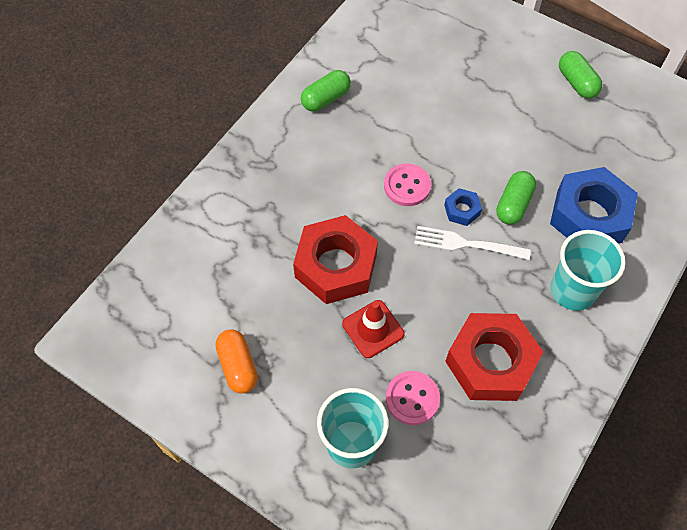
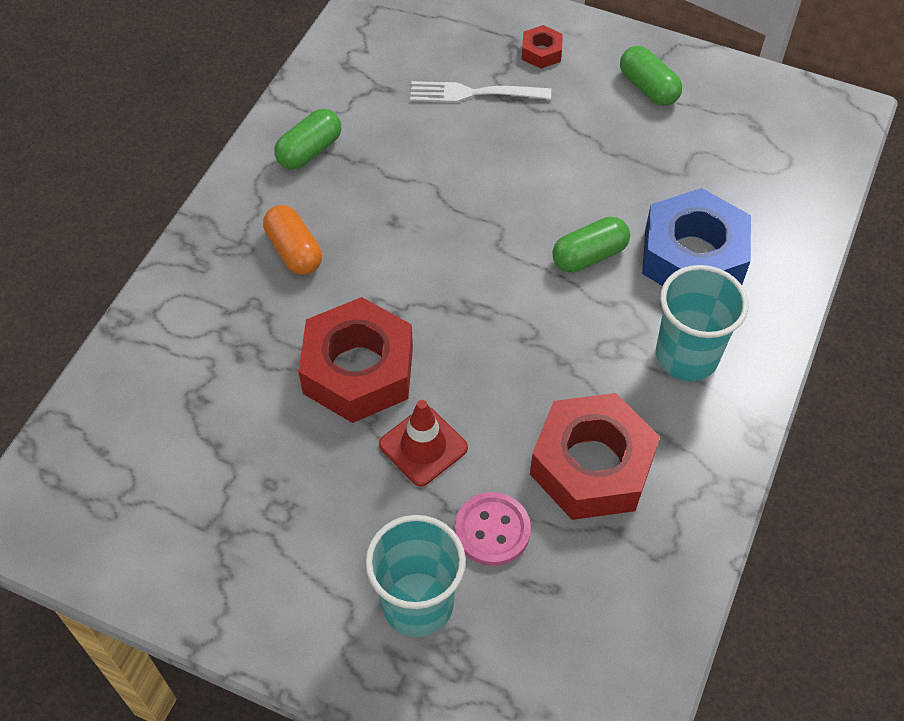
camera: 10 degrees left, 5 degrees down
(238, 366) = (240, 524): orange capsule -> orange capsule (294, 251)
(407, 186) = (440, 251): pink button -> none
(462, 210) = (520, 272): blue nut -> none
(467, 244) = (535, 316): white fork -> white fork (475, 93)
(502, 45) = (541, 52): none -> red nut
(513, 204) = (589, 256): green capsule -> green capsule turned 45 degrees clockwise

